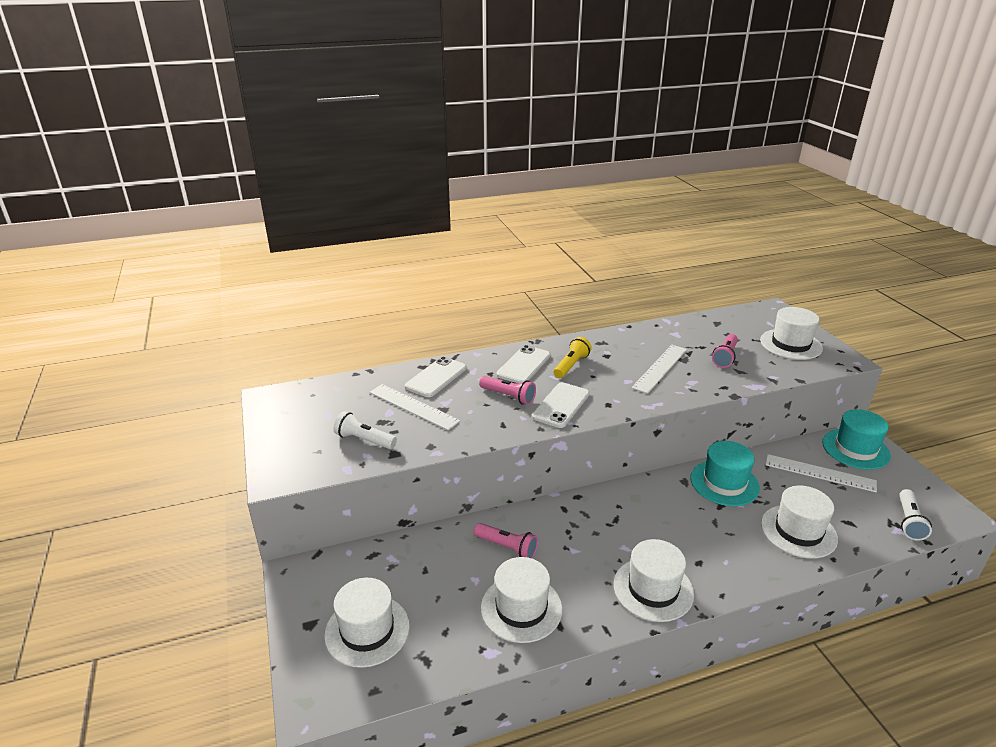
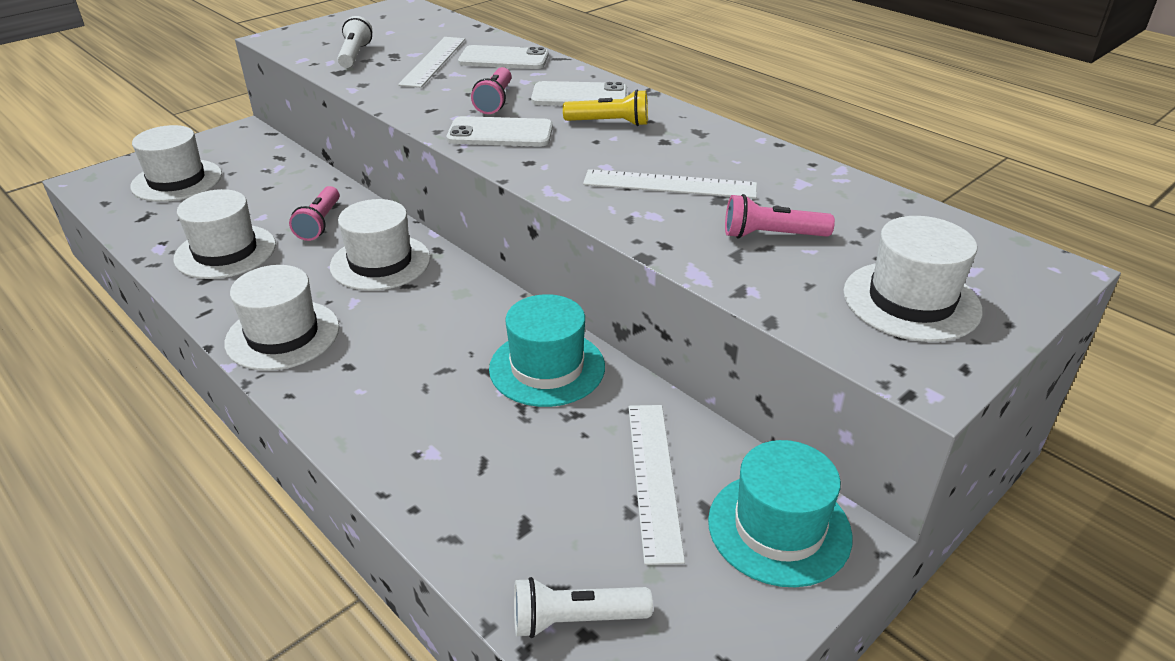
camera: 65 degrees right, 5 degrees up
(798, 531) = (466, 461): white hat -> white hat (380, 262)

